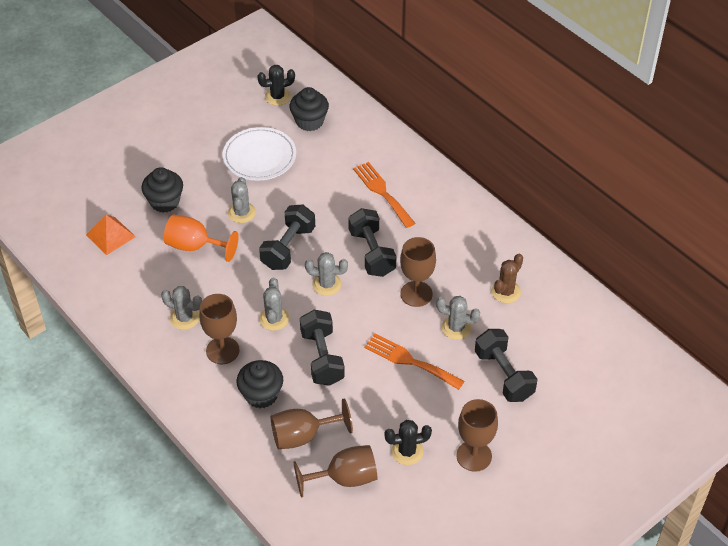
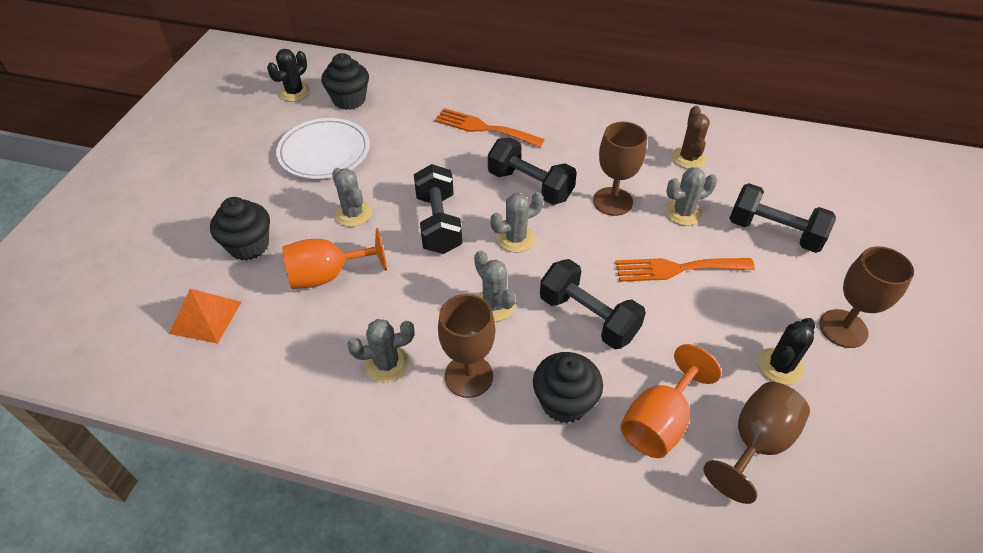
camera: 35 degrees left, 0 degrees up
(303, 436) = (659, 422): brown goblet -> orange goblet

